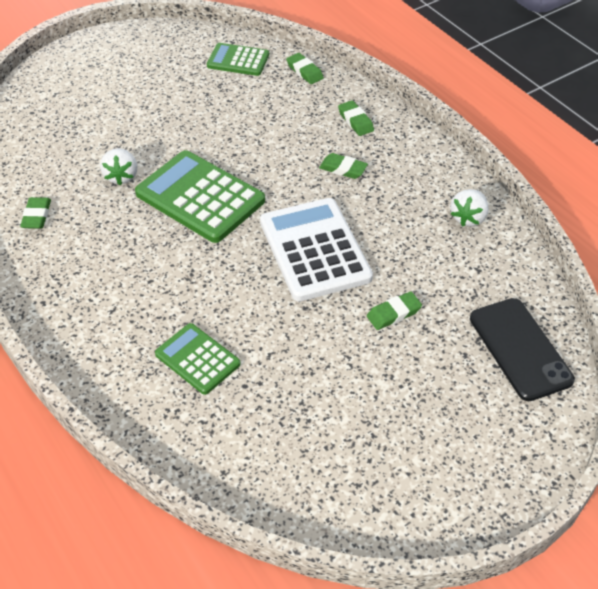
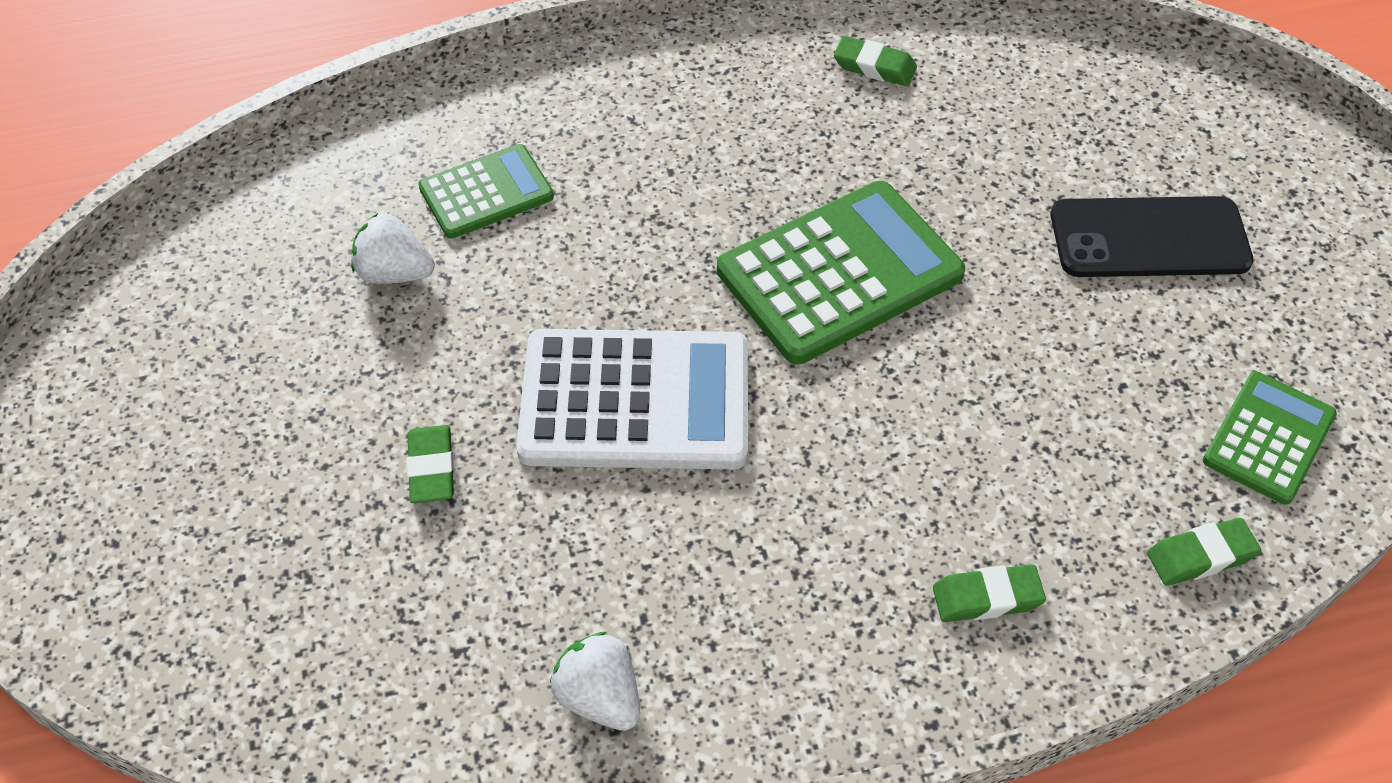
camera: 110 degrees right, 5 degrees up
(121, 176) = (935, 180): white strawberry -> white strawberry (394, 273)
(343, 169) = (836, 519): green eraser -> none
(520, 349) = (246, 634): black phone -> black phone (1149, 238)

